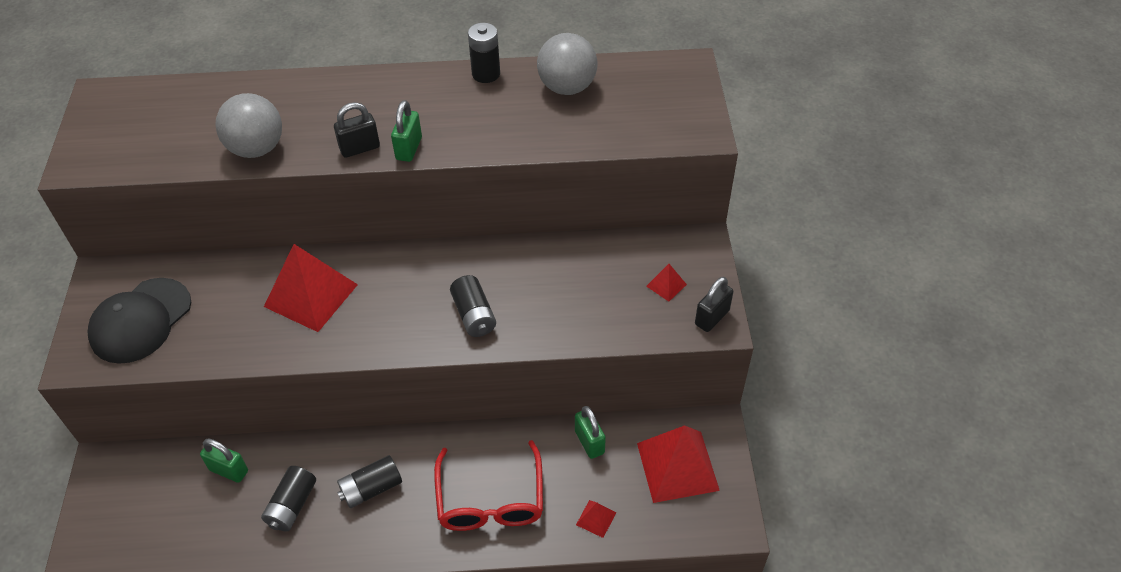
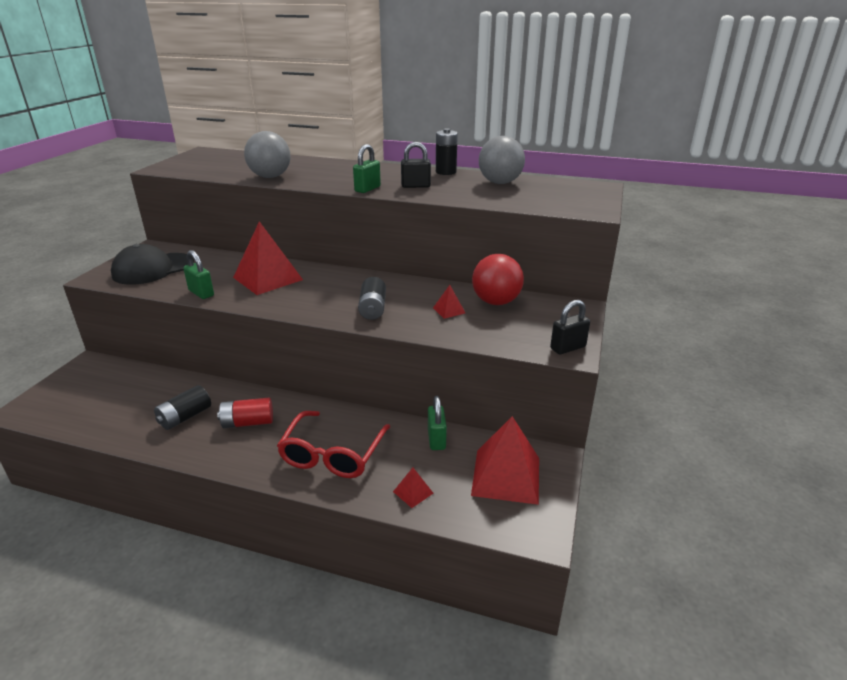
camera: 20 degrees right, 20 degrees down
(229, 470) = (161, 386): green padlock -> green padlock (201, 293)
(360, 148) = (335, 185): black padlock -> black padlock (415, 186)
(371, 488) = (248, 423): black battery -> red battery
(608, 260) = (496, 302): none -> red ball
(666, 285) = (537, 323): red pyramid -> red pyramid (449, 310)

